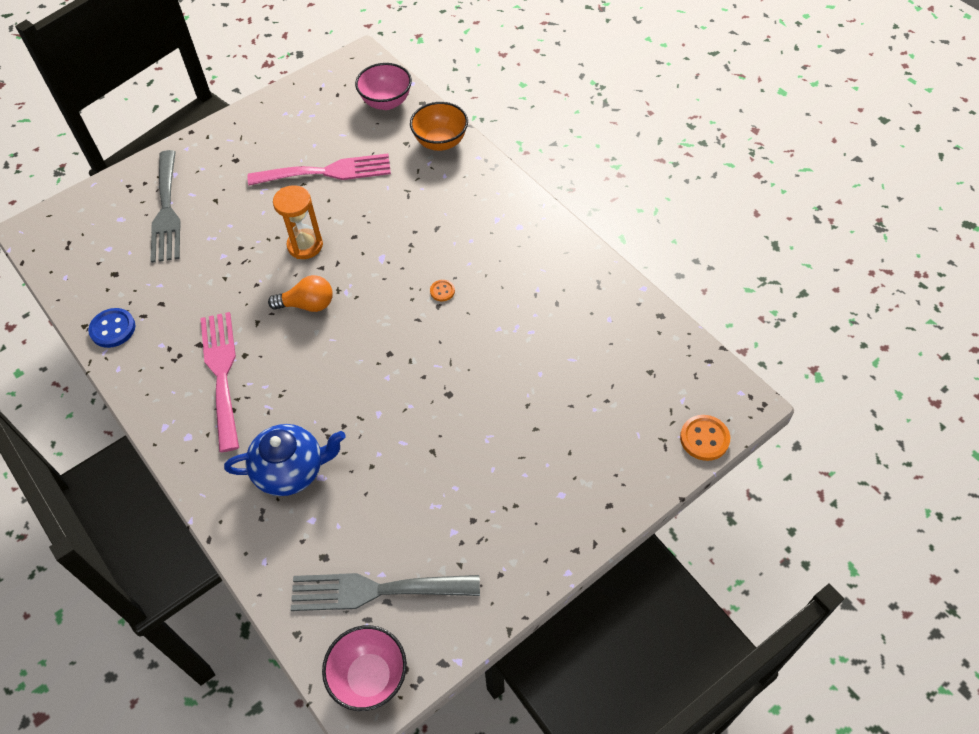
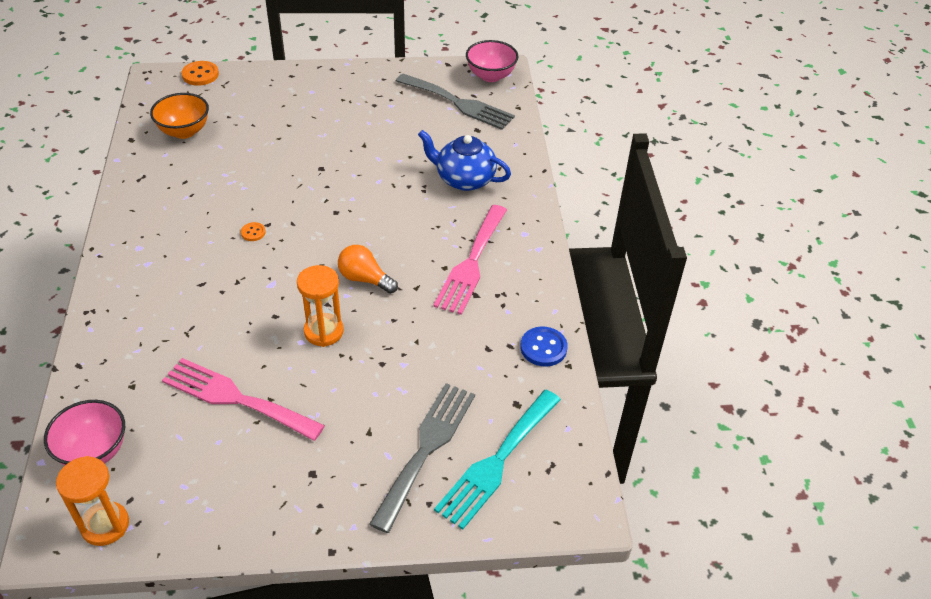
camera: 150 degrees left, 10 degrees down
(109, 228) = (497, 462): none -> turquoise fork
(338, 79) = (105, 525): none -> orange hourglass
(440, 142) = (101, 366): orange bowl -> orange bowl (184, 131)

